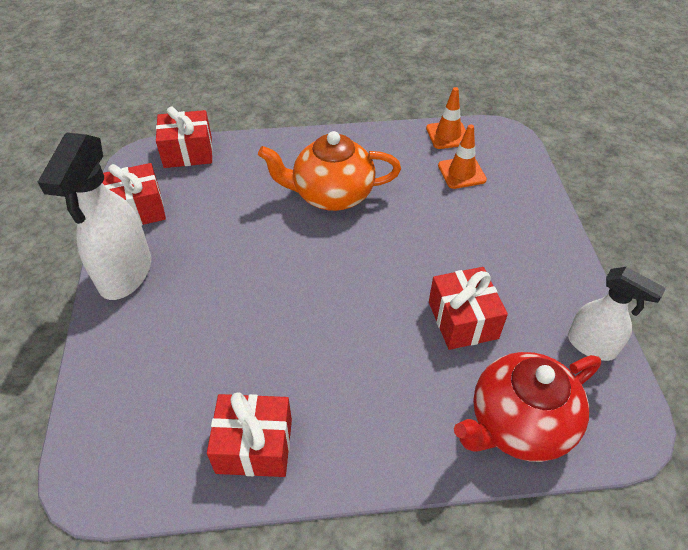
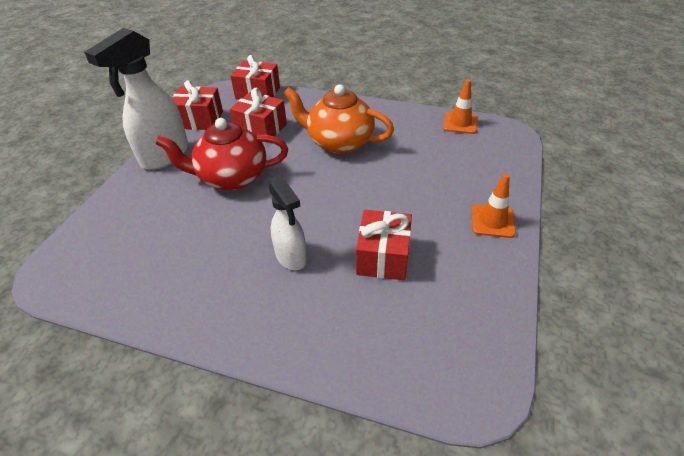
camera: 25 degrees right, 5 degrees down
(254, 446) = (165, 291): red gift -> red gift (261, 129)
(461, 173) = (454, 152): orange traffic cone -> orange traffic cone (492, 221)
(519, 424) = (378, 352): red teapot -> red teapot (232, 177)
(592, 346) = (487, 313): white spray bottle -> white spray bottle (291, 257)

